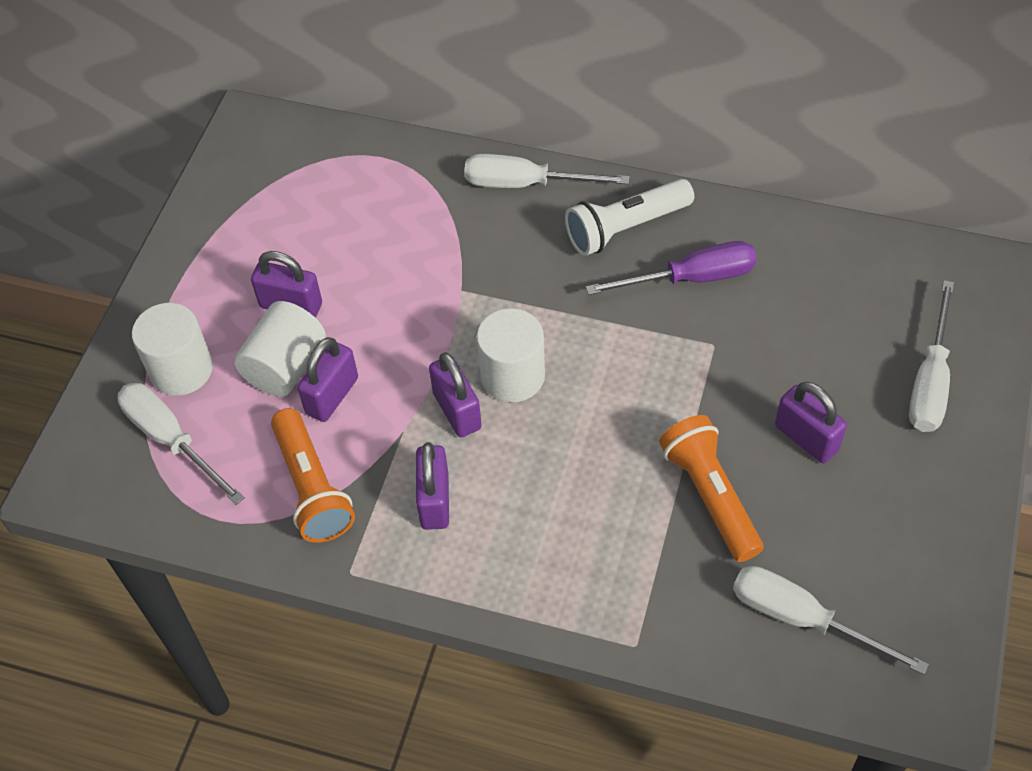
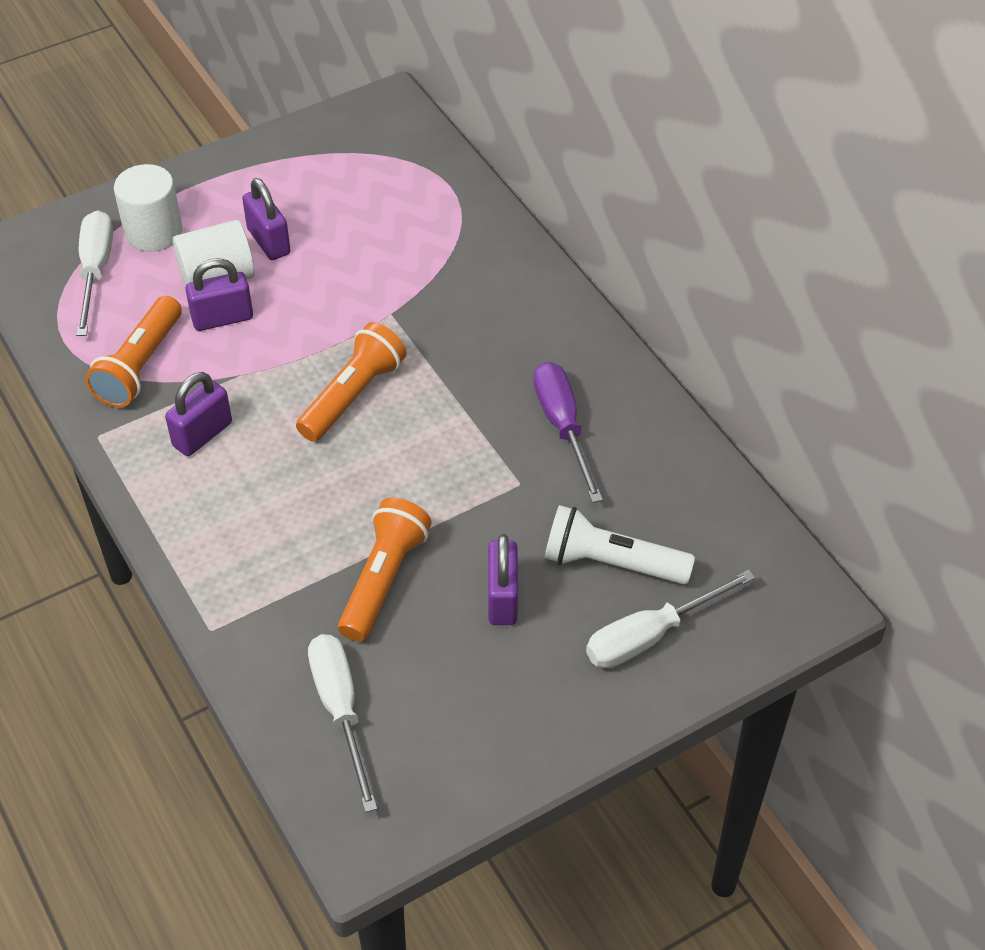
camera: 40 degrees right, 5 degrees down
(457, 411) = (288, 389): purple padlock -> none
(512, 376) = (352, 396): white cylinder -> orange flashlight
(526, 184) = (527, 275): white screwdriver -> none
(626, 228) = (561, 357): white flashlight -> white flashlight (611, 563)
(691, 278) = (563, 426): purple screwdriver -> purple screwdriver turned 135 degrees counterclockwise

